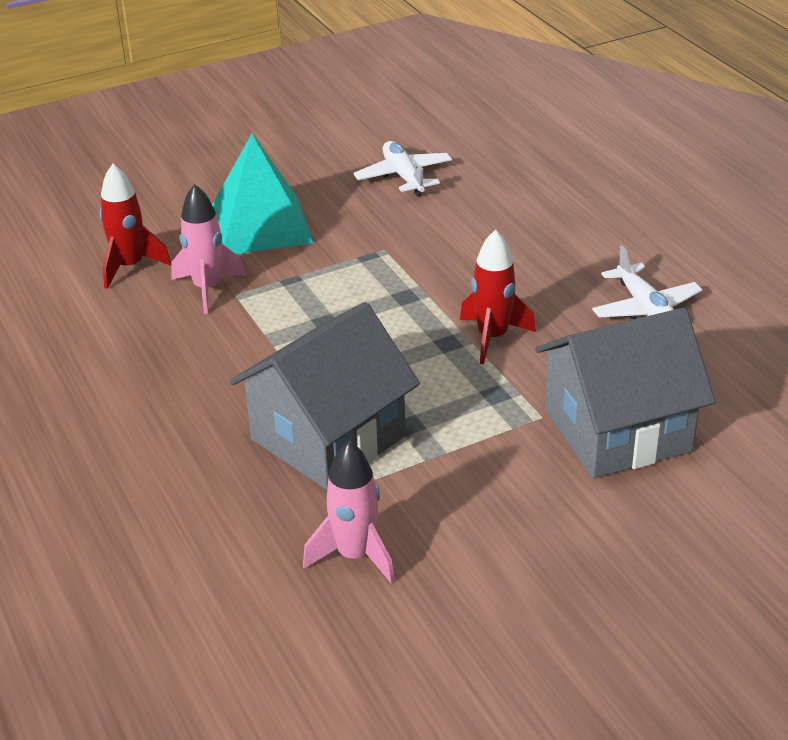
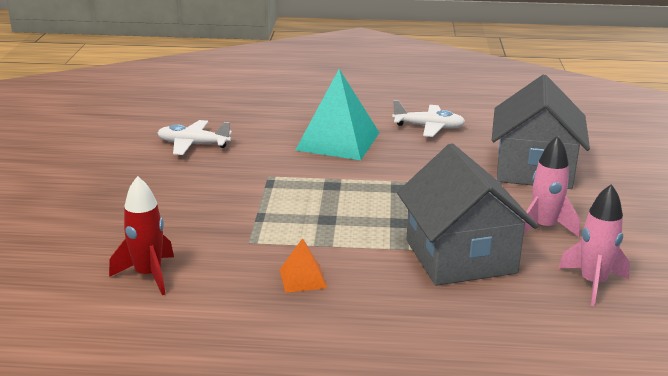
camera: 60 degrees left, 10 degrees down
(195, 351) = (303, 278): none -> orange pyramid
(207, 289) = (227, 250): pink rocket -> pink rocket (544, 228)
(260, 225) = (173, 207): turquoise pyramid -> turquoise pyramid (338, 141)
(492, 337) = (409, 174): red rocket -> none

